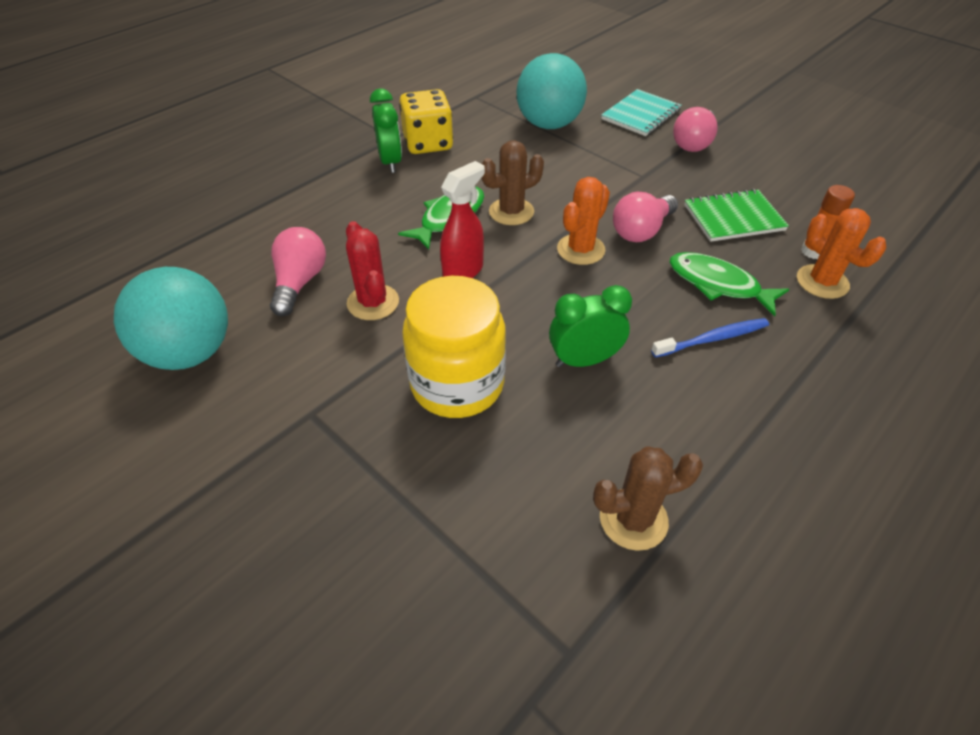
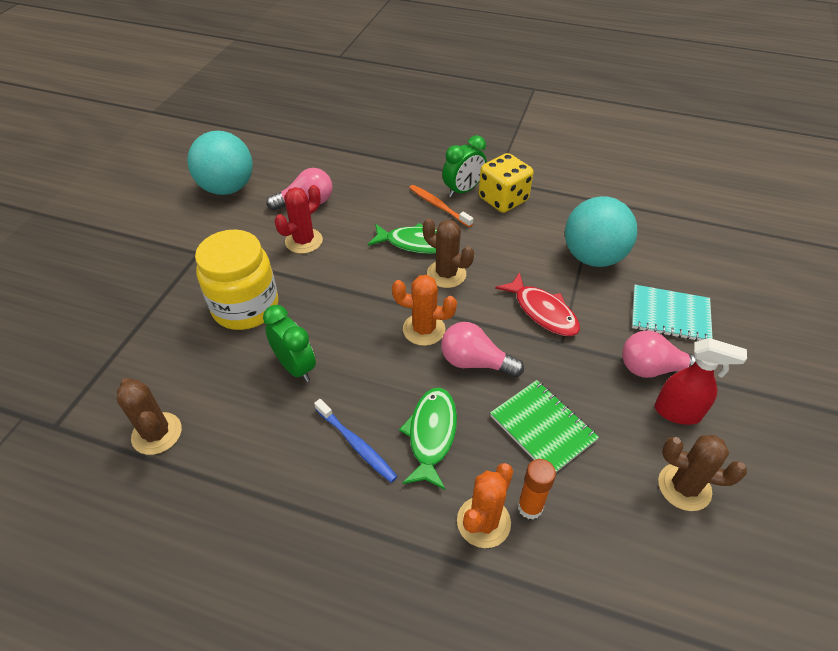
camera: 65 degrees right, 0 degrees up
(400, 185) = (438, 206): none -> orange toothbrush
(463, 271) = (359, 272): red spray bottle -> red spray bottle (678, 412)
(599, 173) = (542, 311): none -> red fish
(811, 172) = (684, 487): none -> brown cactus

